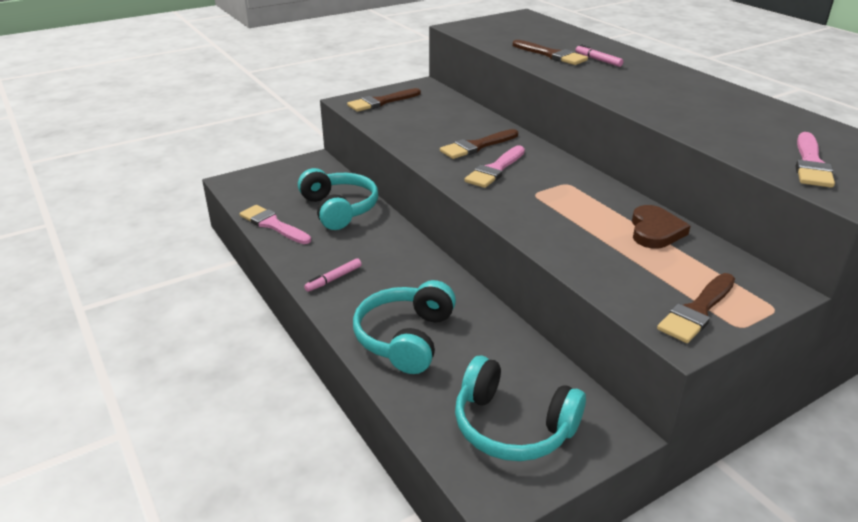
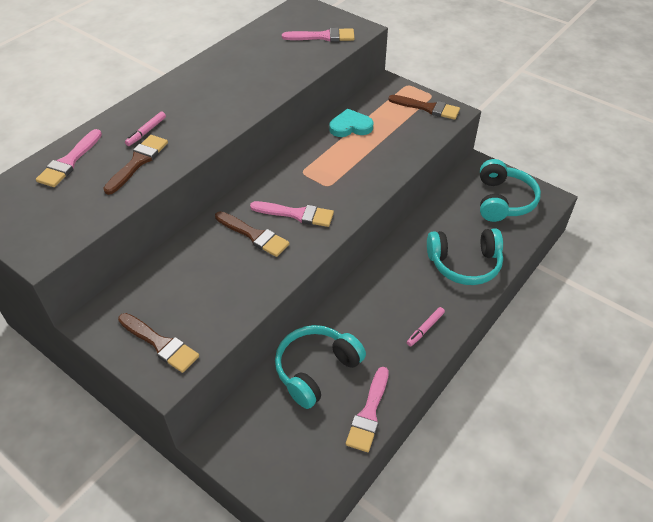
camera: 110 degrees left, 15 degrees up
(333, 279) = (425, 329): pink marker -> pink marker turned 105 degrees clockwise
(565, 36) = (69, 162): none -> pink brush
(655, 231) = (350, 126): brown heart -> turquoise heart

